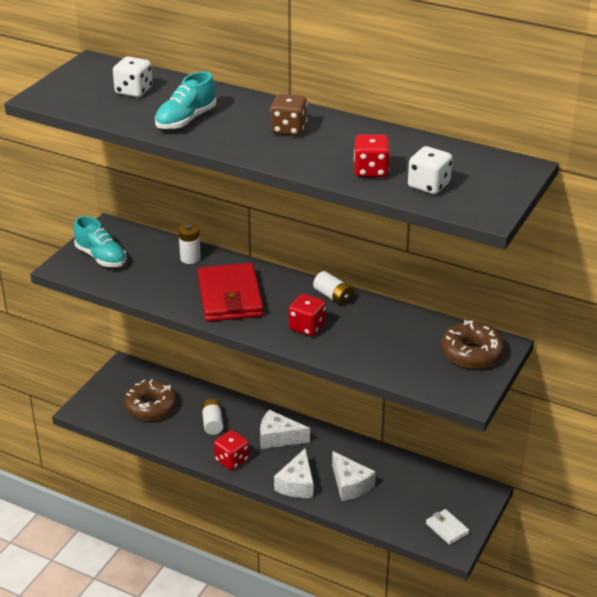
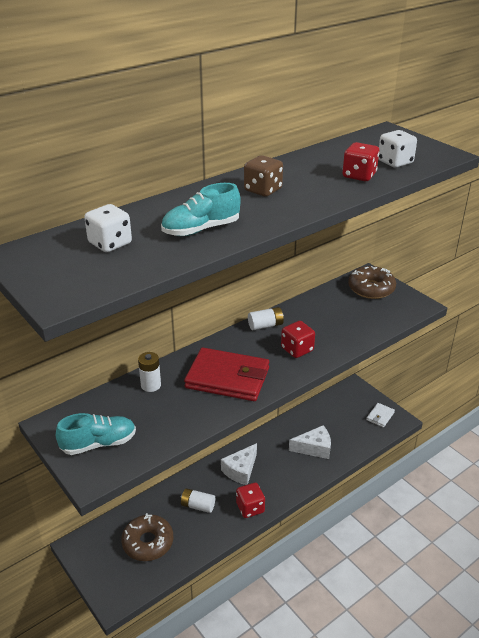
camera: 65 degrees left, 0 degrees up
(186, 120) = (201, 229): turquoise shoe -> turquoise shoe turned 90 degrees clockwise
(297, 484) = (298, 477): white cheese -> none
(447, 528) = (380, 416): white wallet -> white wallet turned 45 degrees counterclockwise

